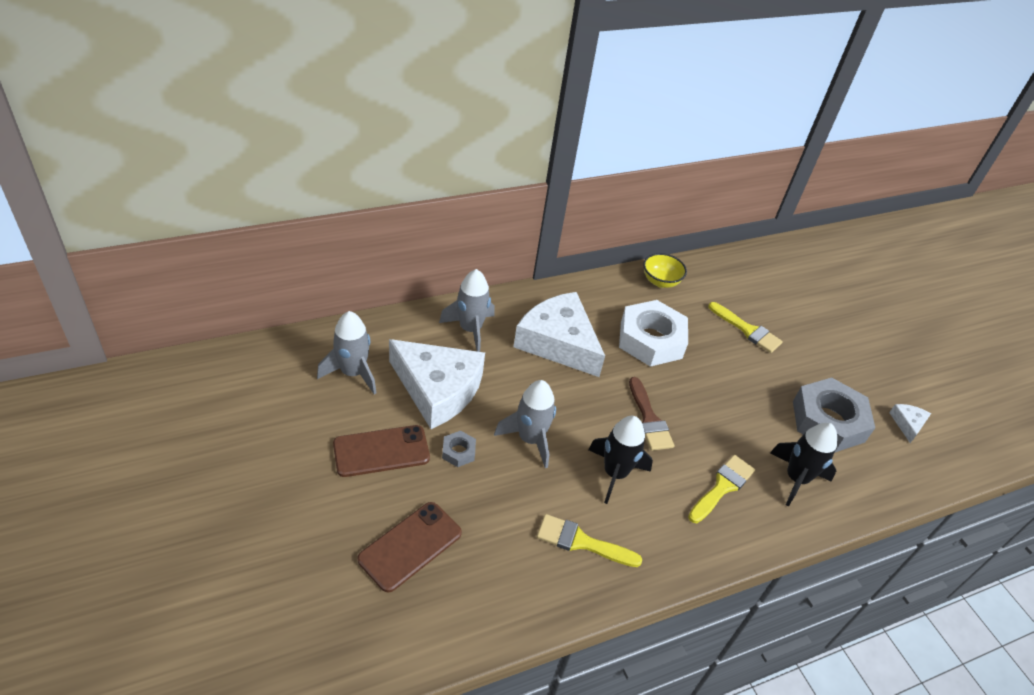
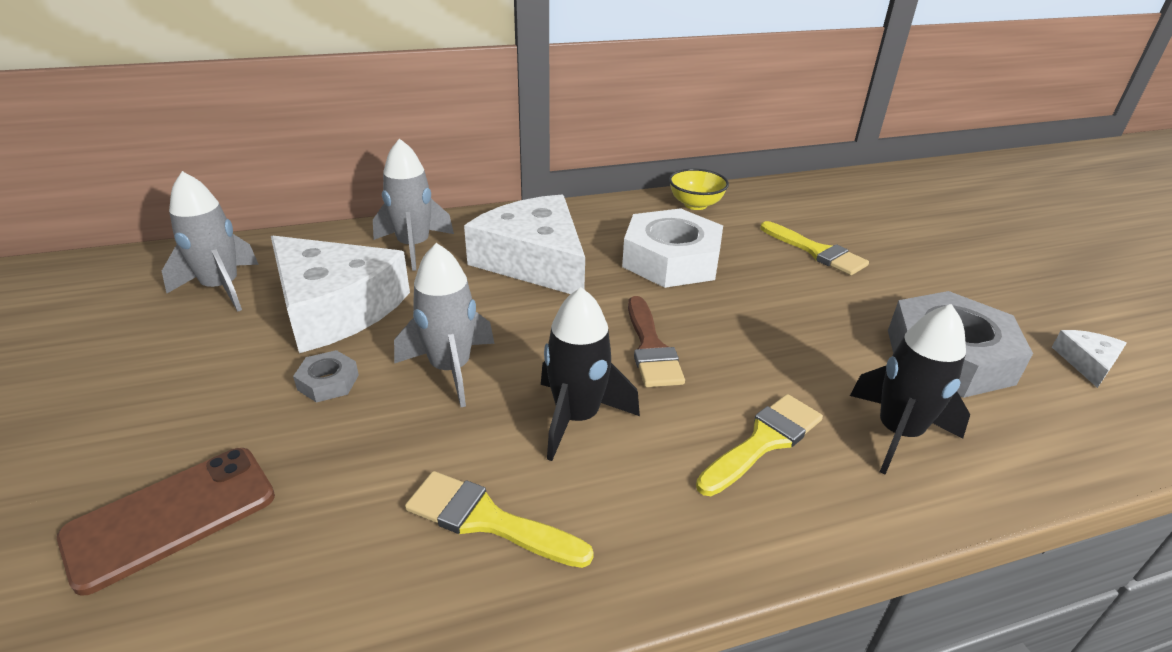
camera: 10 degrees right, 10 degrees down
(381, 451) = (206, 379): brown phone -> none

